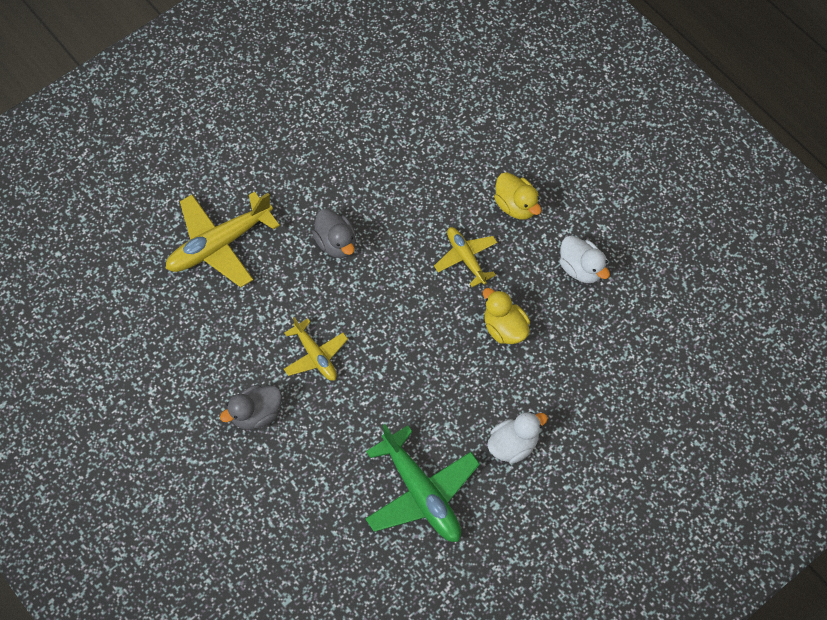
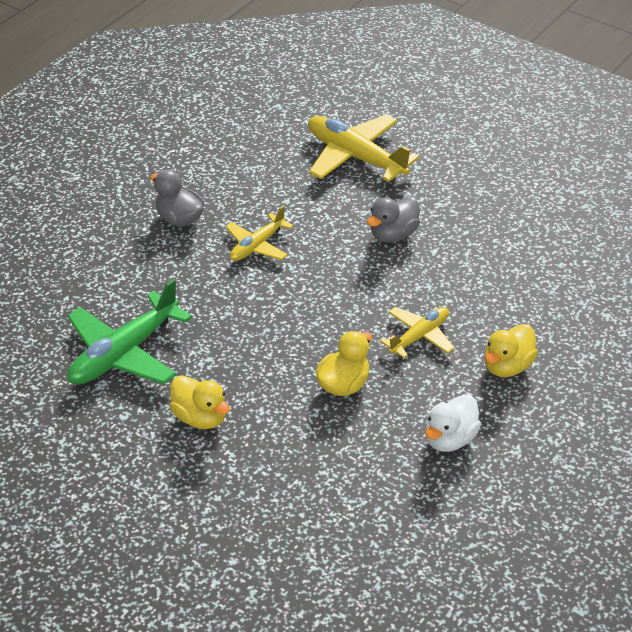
camera: 75 degrees right, 20 degrees down
(513, 445) = (200, 417): white duck -> yellow duck

